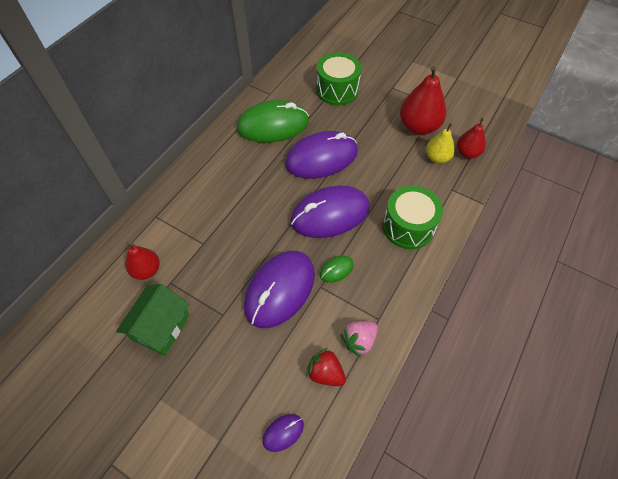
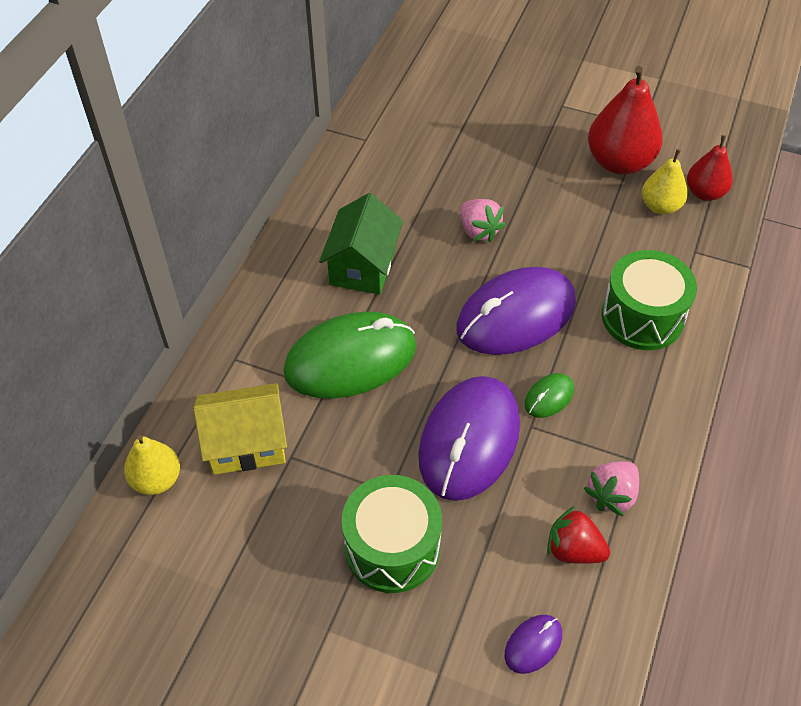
camera: 10 degrees left, 5 degrees down
(88, 284) = (156, 480): none -> yellow pear
(146, 270) = (246, 443): red pear -> yellow house
(161, 327) = (297, 525): green house -> green house (362, 266)
(273, 125) = (385, 189): green mouse -> green mouse (350, 360)
(321, 158) = (479, 231): purple mouse -> pink strawberry
(337, 90) = (474, 120): green drum -> green drum (392, 547)

